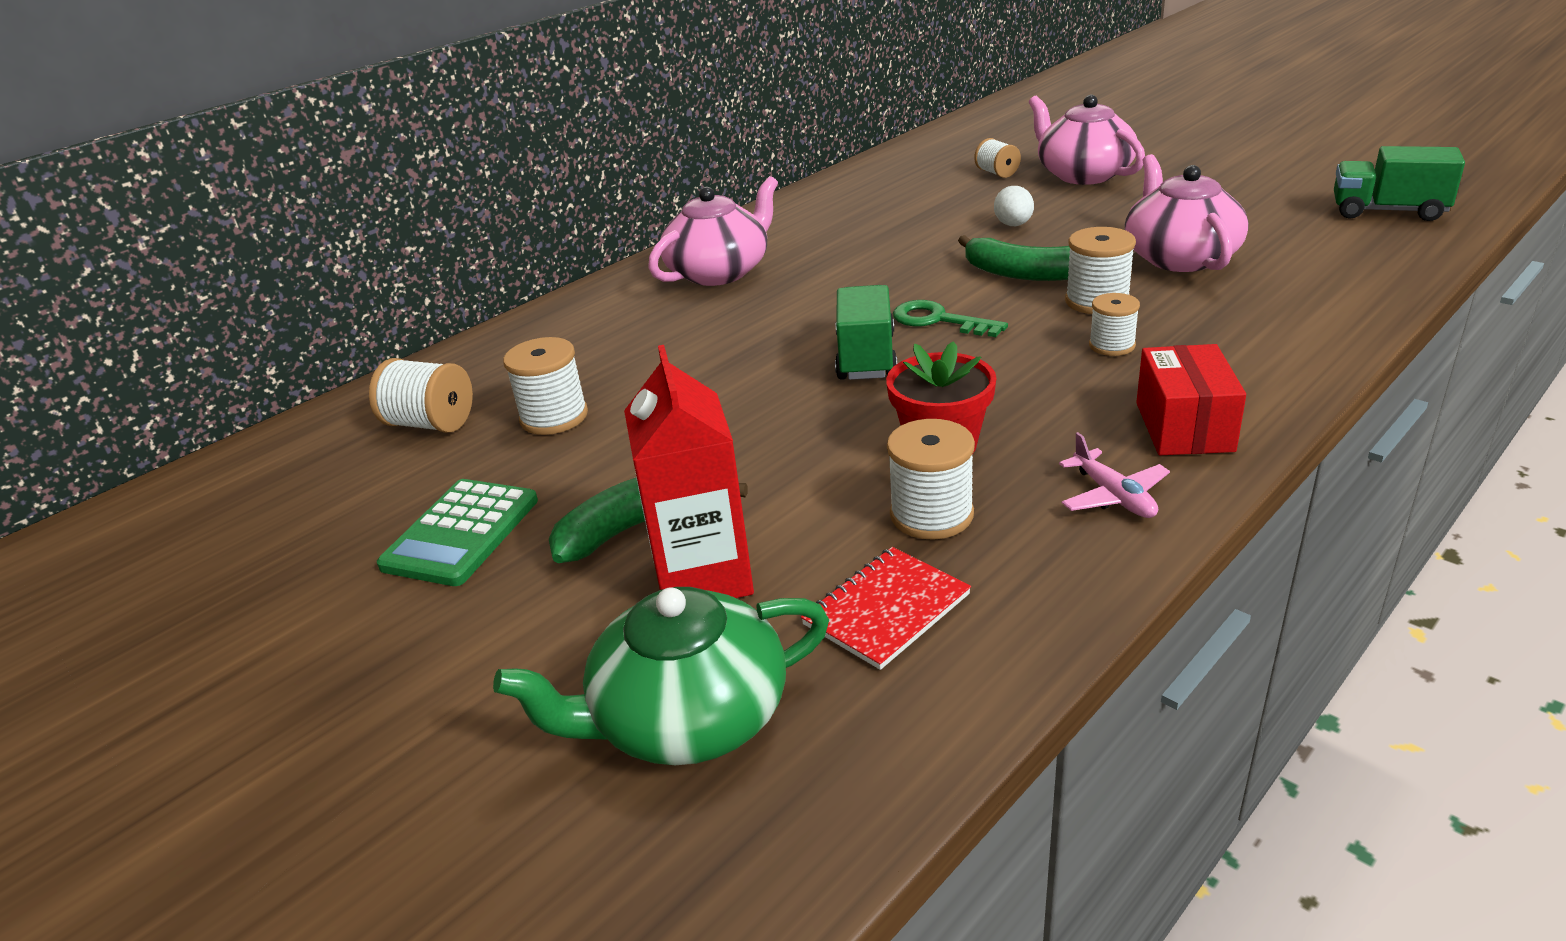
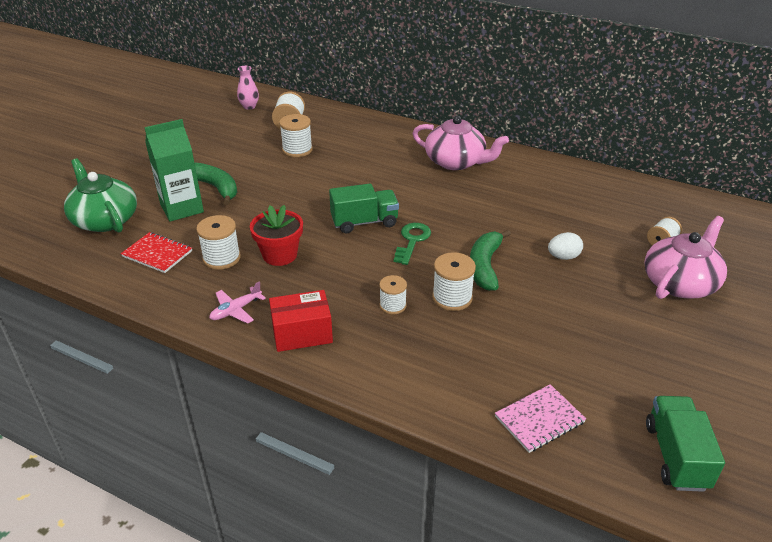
camera: 70 degrees right, 5 degrees up
(285, 477) = (249, 106): none -> pink vase
(461, 533) = (212, 151): green calculator -> none
(703, 576) = (182, 208): red carton -> green carton
(1179, 257) = (533, 333): pink teapot -> none
(1349, 269) = (539, 419): none -> pink notebook

